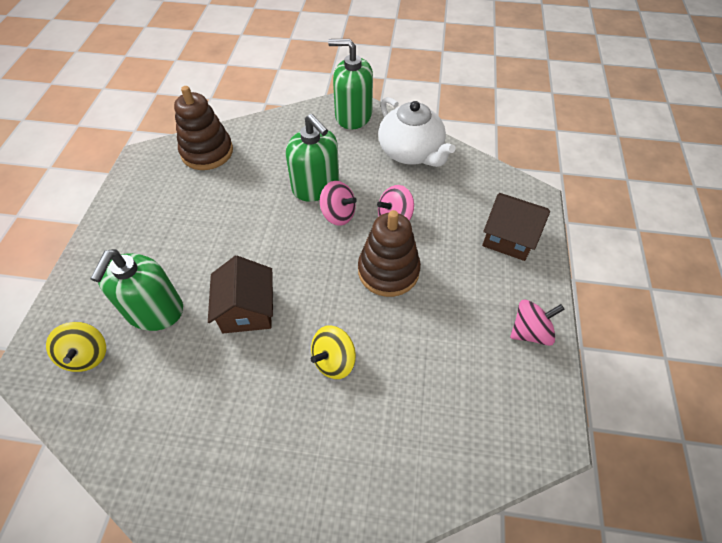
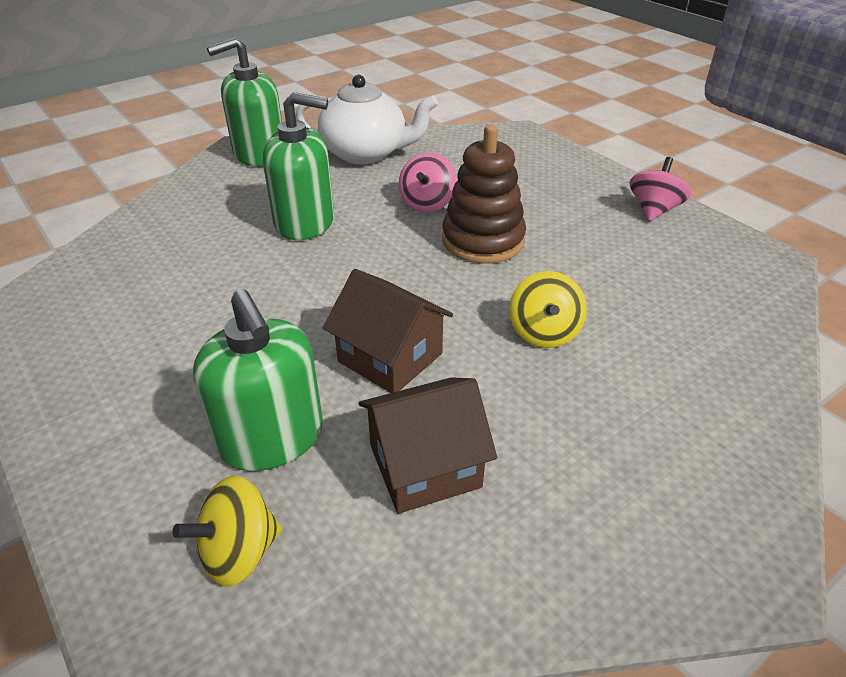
camera: 45 degrees left, 15 degrees down
(87, 355) = (239, 552): yellow spinning top -> yellow spinning top turned 120 degrees clockwise
(207, 152) = (110, 263): brown stacking toy -> none
(338, 214) = (366, 230): pink spinning top -> none
(509, 237) = (542, 165): brown house -> brown house (425, 466)

